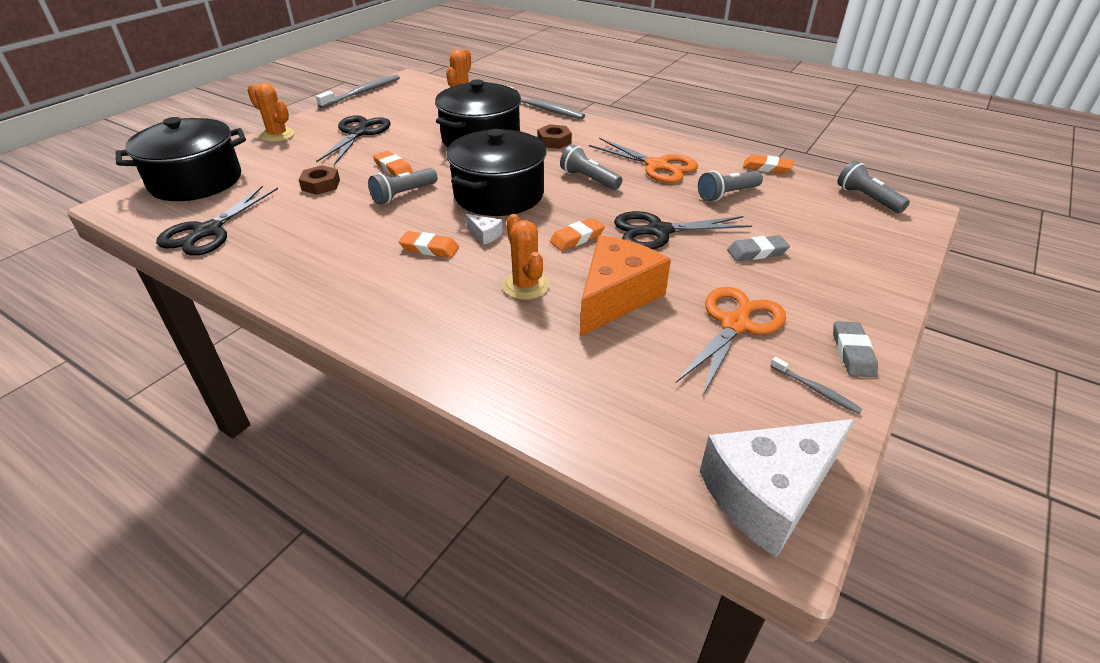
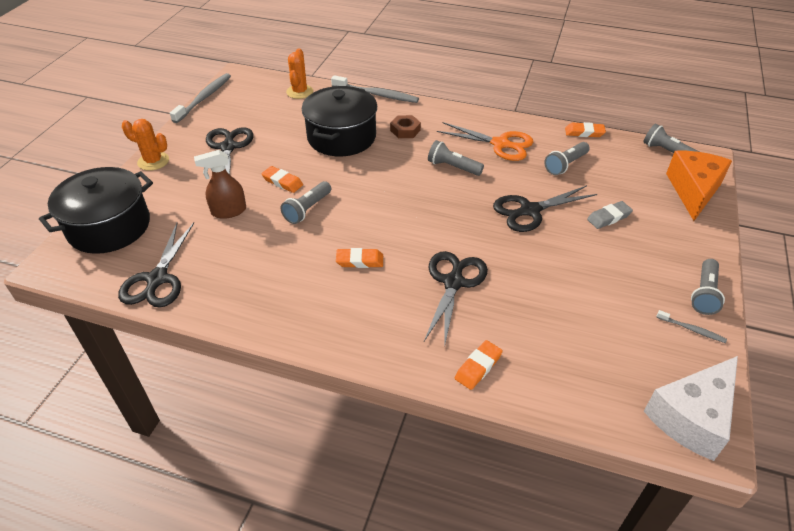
camera: 15 degrees left, 5 degrees up
(321, 185) = (228, 211): brown nut -> brown spray bottle
(485, 235) = (397, 239): white cheese -> none
(499, 194) = (387, 195): black pot -> none
(525, 286) = (454, 282): orange cactus -> black scissors
(577, 238) = (471, 228): orange eraser -> orange eraser (478, 367)
(615, 297) = (525, 279): orange cheese -> orange cheese (693, 191)
(735, 324) = (619, 286): orange scissors -> none
(852, 353) = (704, 294): grey eraser -> grey flashlight

